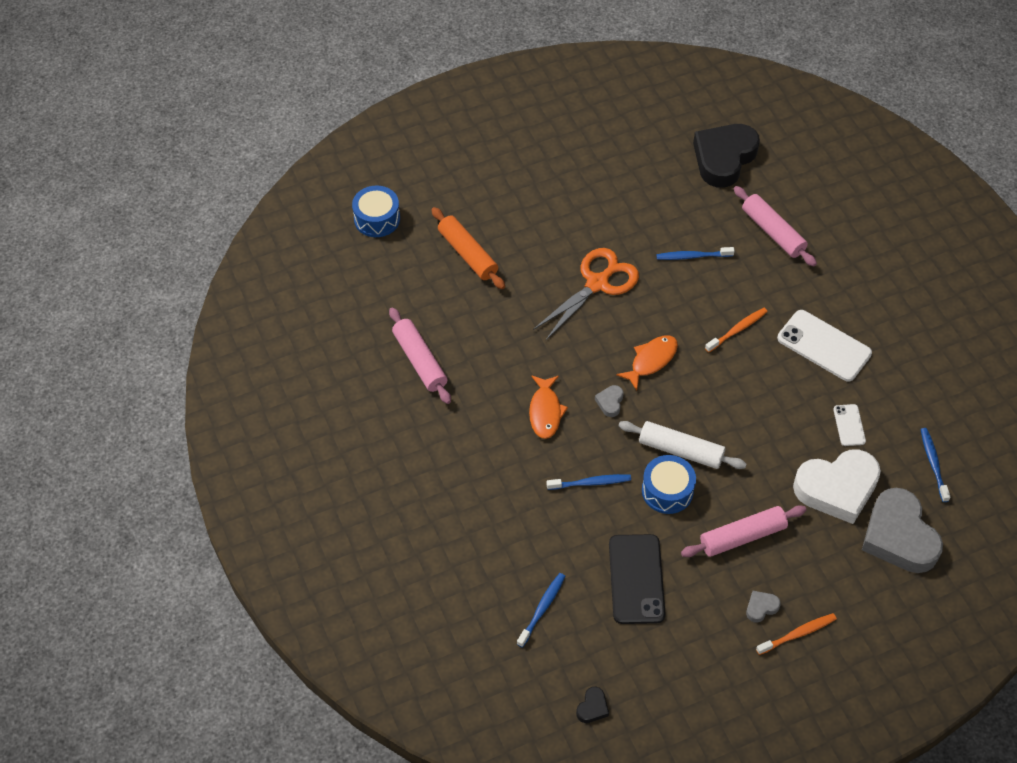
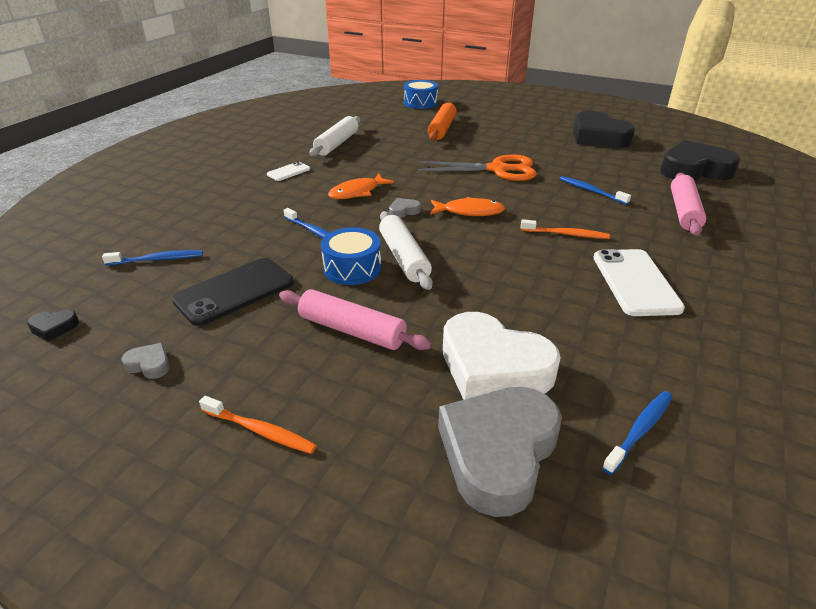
camera: 50 degrees right, 20 degrees down
(420, 361) = (337, 144): pink rolling pin -> white rolling pin
(606, 158) = (598, 137): none -> black heart
(761, 607) = (272, 383): grey heart -> grey heart (149, 364)
(849, 425) = (580, 338): white phone -> white phone (288, 172)

